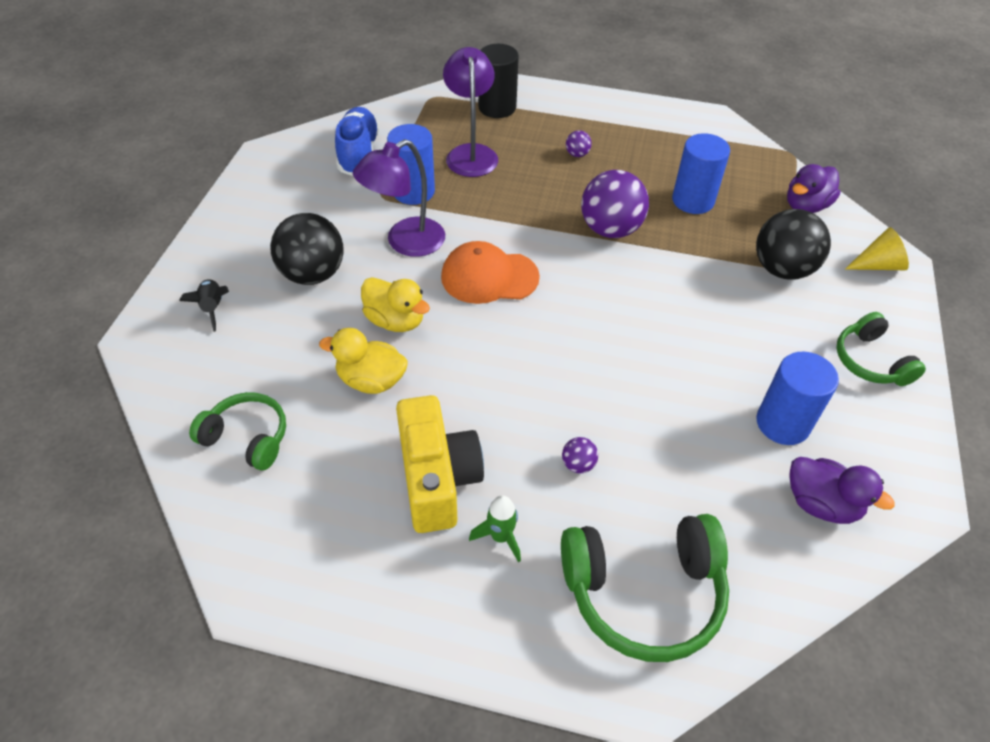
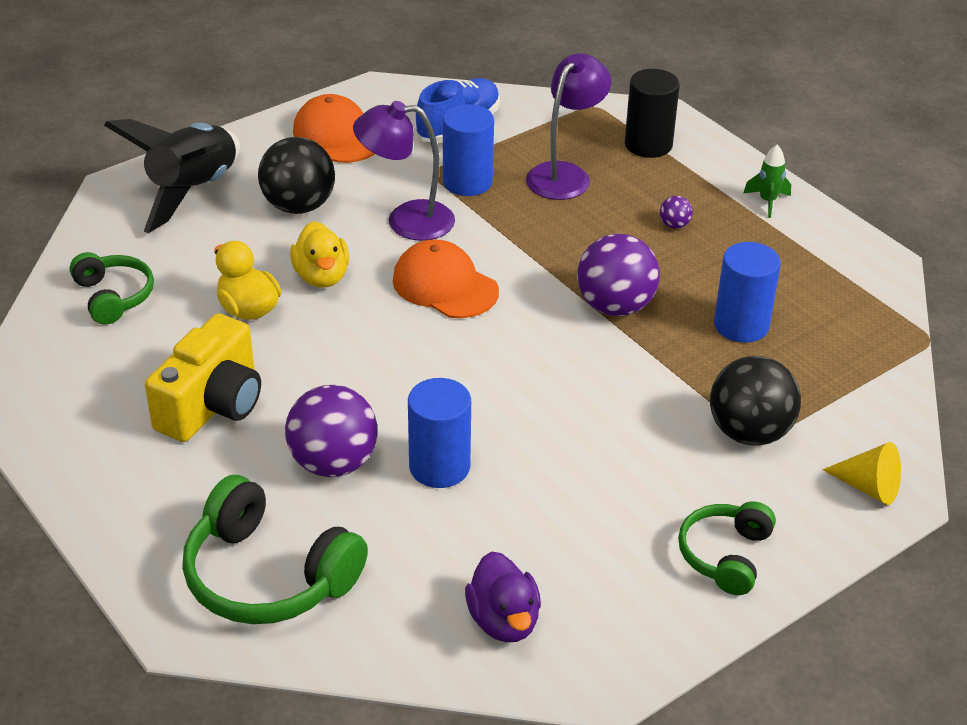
camera: 40 degrees right, 10 degrees down
(213, 308) = (193, 192): black rocket -> black rocket, size x2.35
(278, 203) = (337, 136): none -> orange cap
(500, 537) = (209, 471): green rocket -> green rocket (767, 201)
(578, 464) = (333, 463): purple ball -> purple ball, size x2.33
(782, 423) = (557, 546): blue cylinder -> blue cylinder (439, 467)
(806, 206) = (867, 394): purple duck -> none

